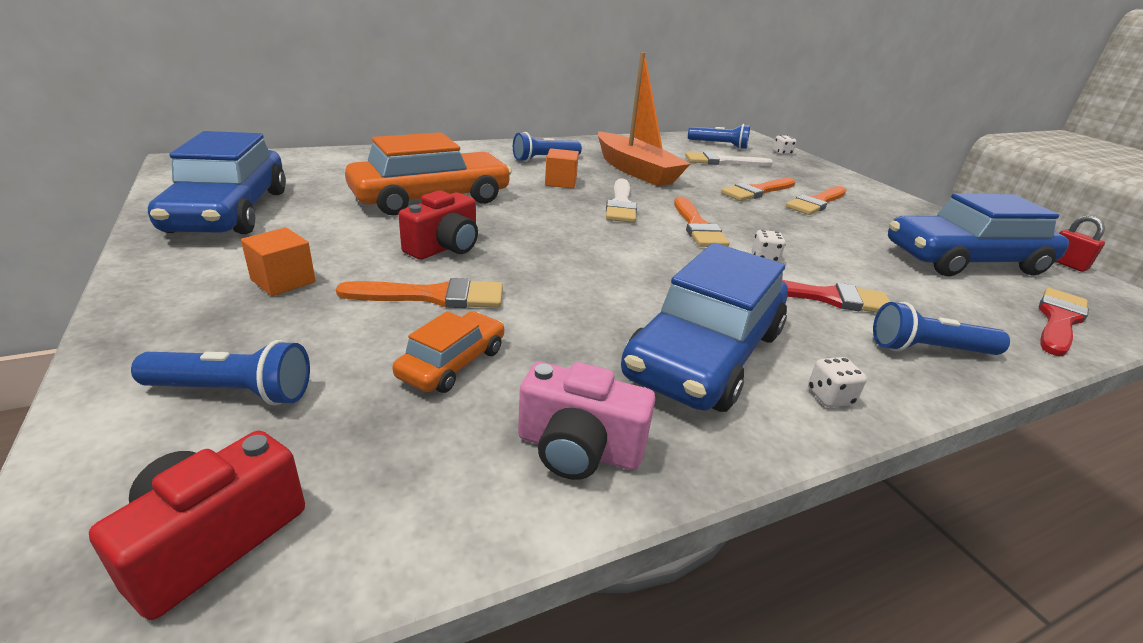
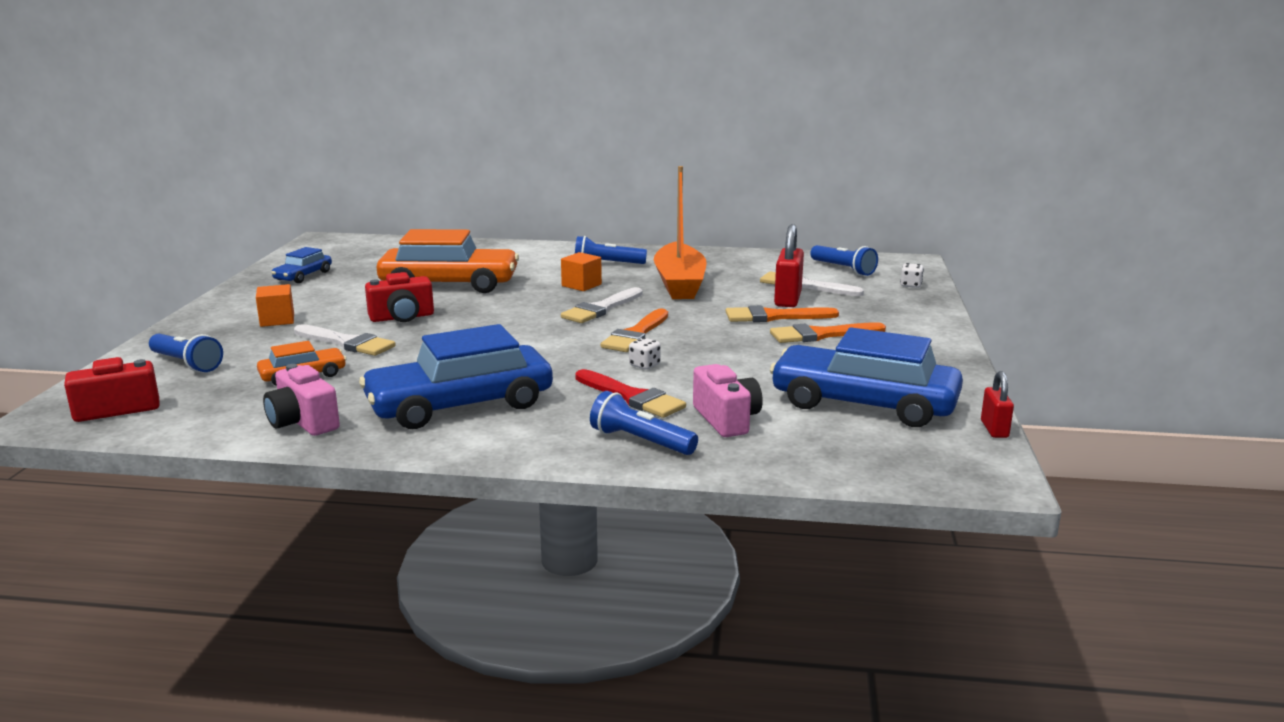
camera: 35 degrees right, 10 degrees down
(229, 211) = (303, 276): blue car -> blue car, size x0.49
(433, 296) = (347, 343): orange brush -> white brush
(735, 175) = (788, 299): none -> red padlock
(830, 397) = (496, 442): white dice -> none
(929, 302) = (726, 419): none -> pink camera
(1058, 320) = (832, 456): red brush -> none

